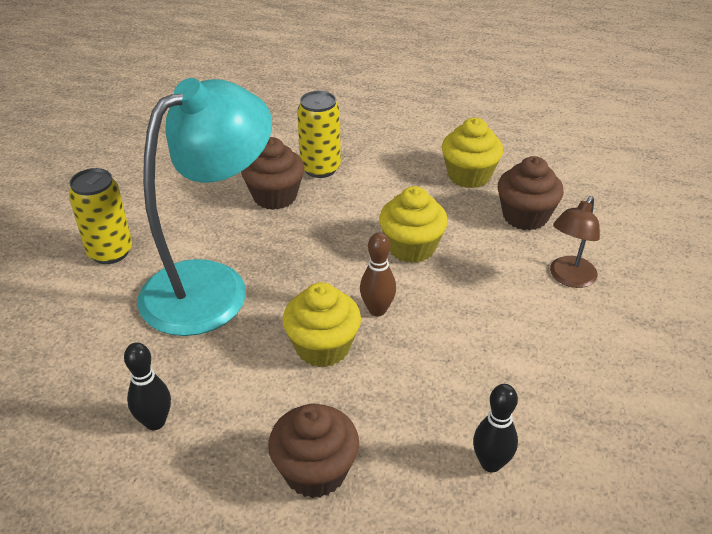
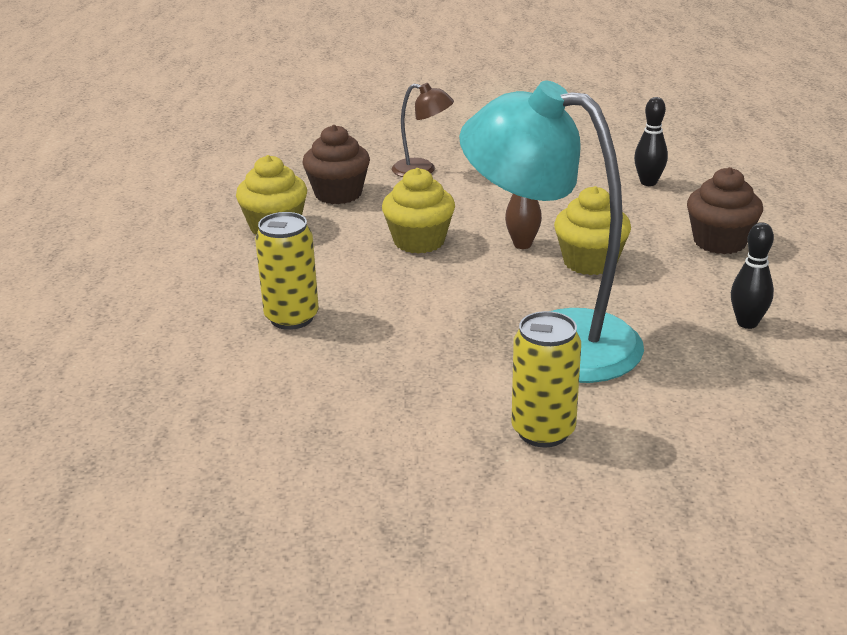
camera: 105 degrees left, 10 degrees down
(275, 196) = (366, 337): brown cupcake -> none

